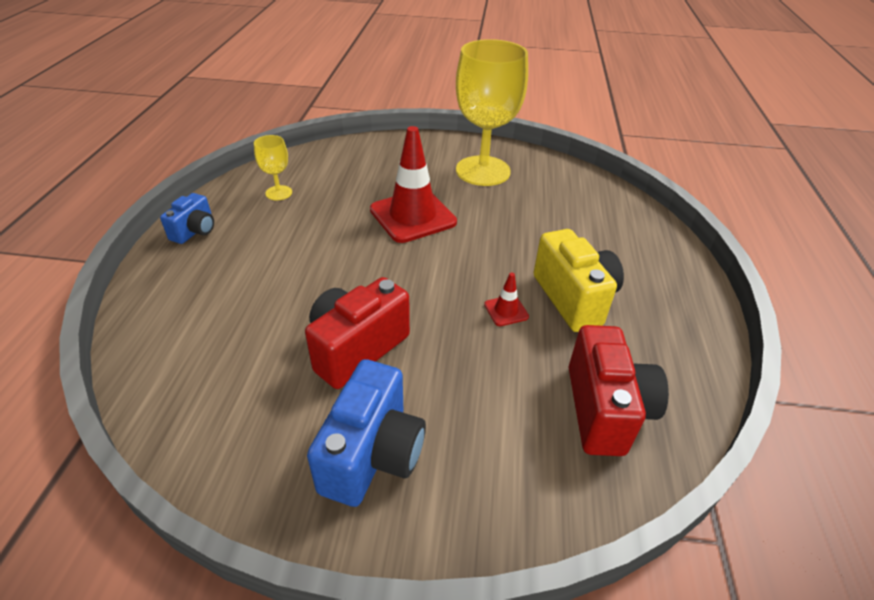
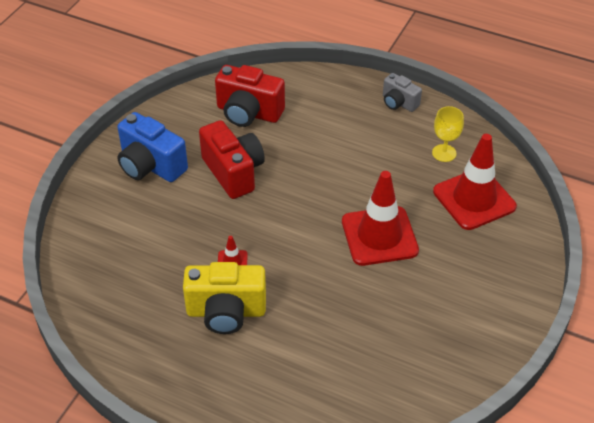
camera: 110 degrees right, 5 degrees up
(195, 231) = (399, 103): blue camera -> grey camera
(340, 171) = (474, 199): none -> red traffic cone
(483, 171) = (448, 315): yellow goblet -> none
(605, 410) = (119, 283): red camera -> red camera (248, 113)

